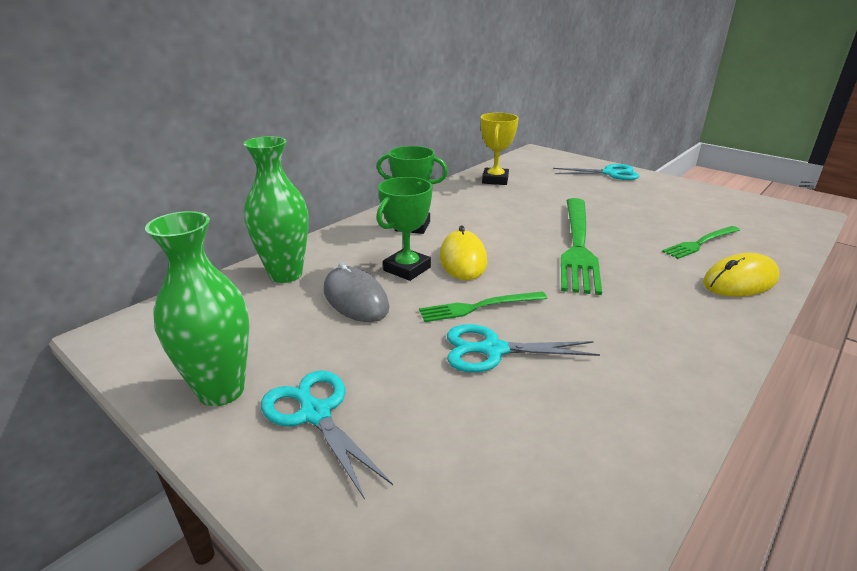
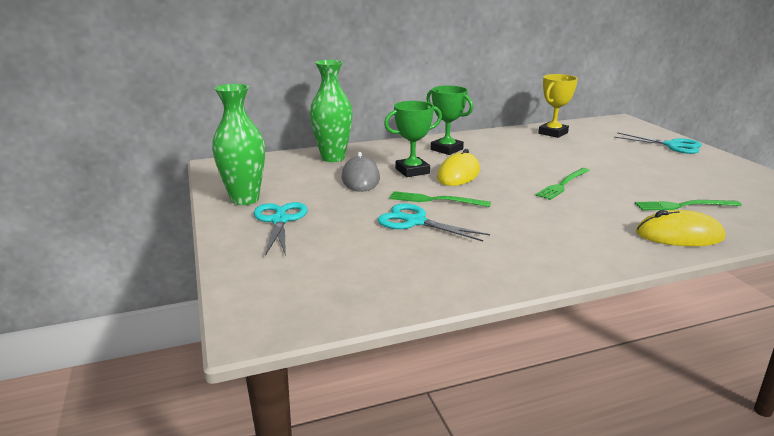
camera: 30 degrees right, 5 degrees down
(578, 245) = (563, 184): green fork -> green fork, size x0.53

